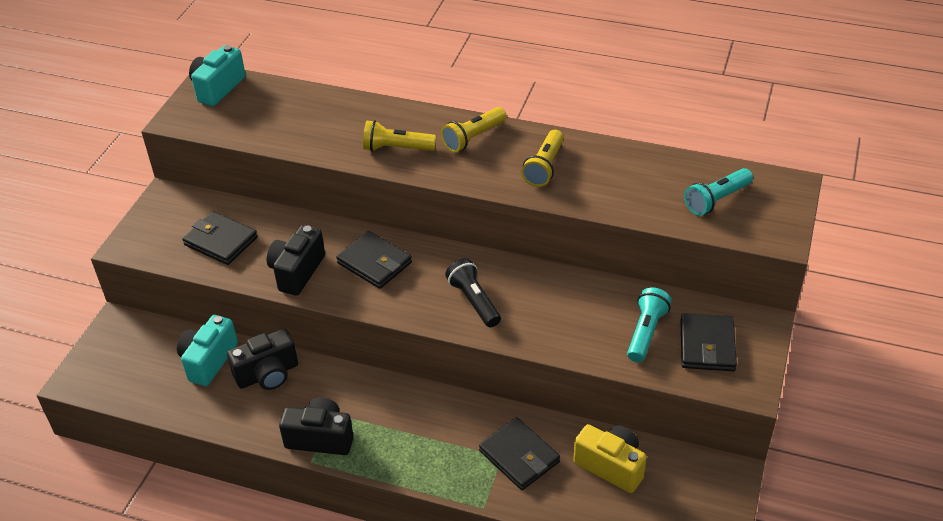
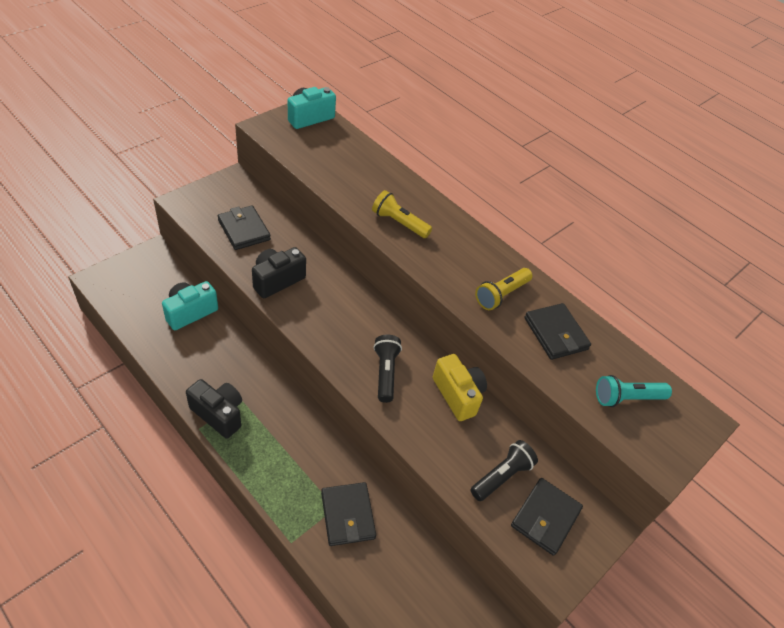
camera: 20 degrees right, 5 degrees up
(268, 374) = (220, 344): black camera -> none
(374, 263) = (335, 302): black wallet -> black wallet (555, 334)
(473, 138) = (463, 243): yellow flashlight -> none
(611, 466) = (412, 568): yellow camera -> yellow camera (458, 395)
(646, 332) = (502, 476): turquoise flashlight -> black flashlight

